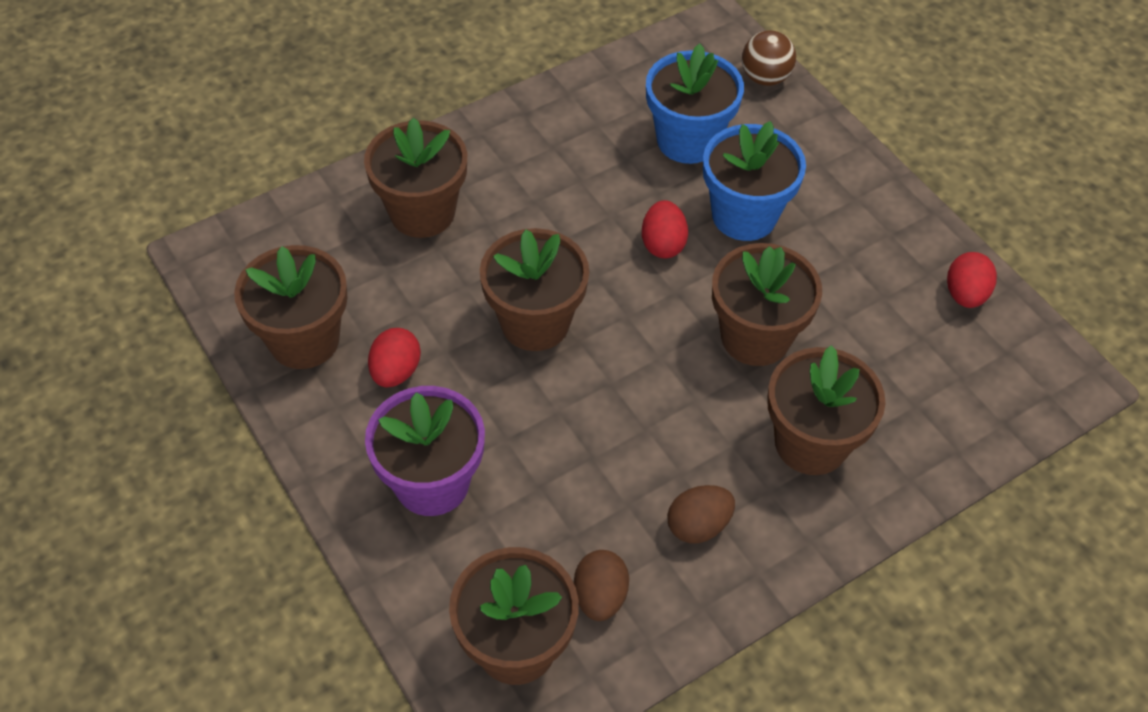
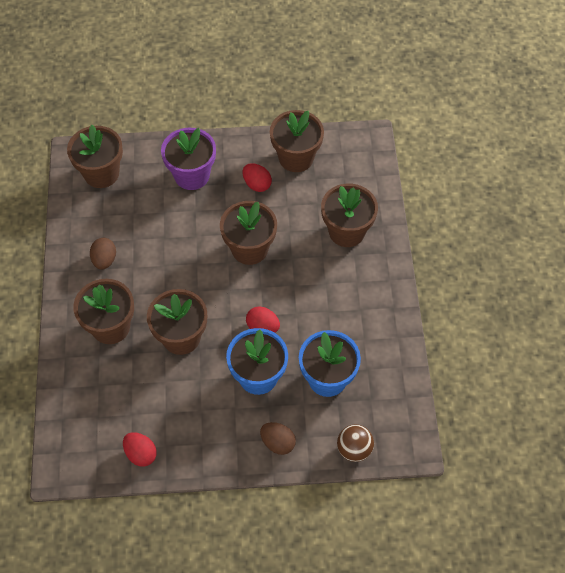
camera: 120 degrees right, 5 degrees up
(600, 596) = (100, 210): brown egg -> brown egg (278, 443)

